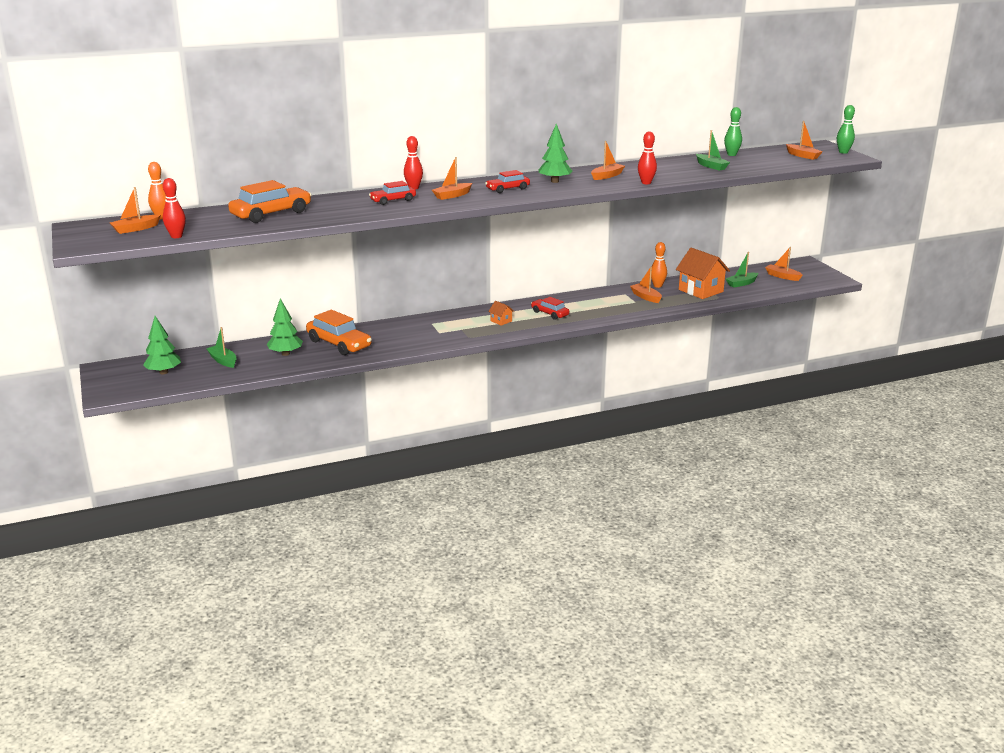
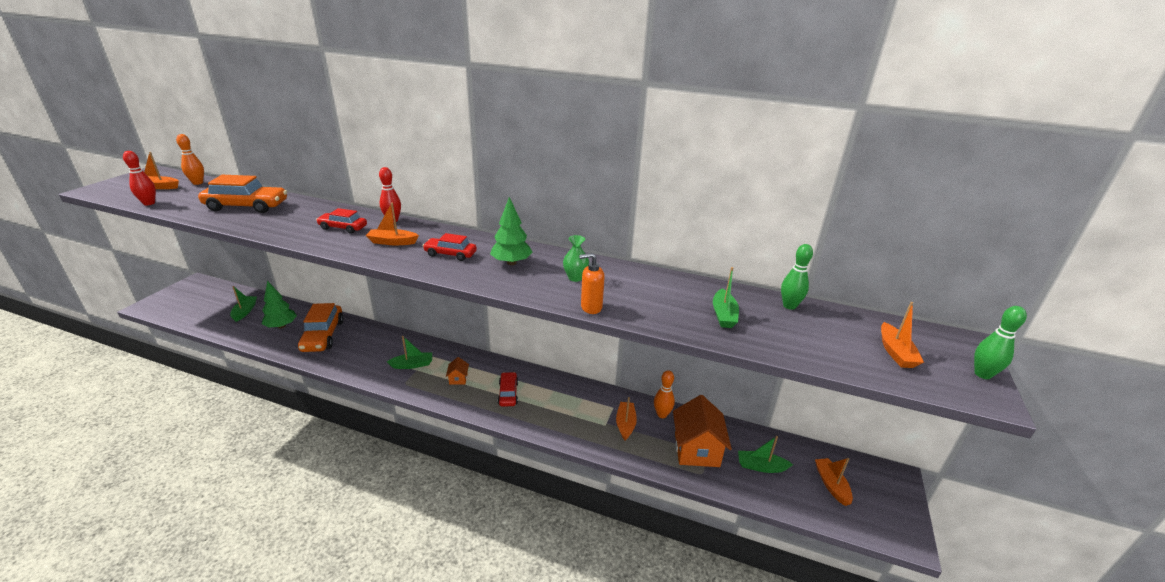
camera: 40 degrees right, 5 degrees up
(164, 372) = (204, 303): green tree -> none
(452, 328) = (412, 365): none -> green boat
(607, 176) = (575, 278): orange boat -> green vase
(646, 183) = (591, 307): red bowling pin -> orange soap dispenser

